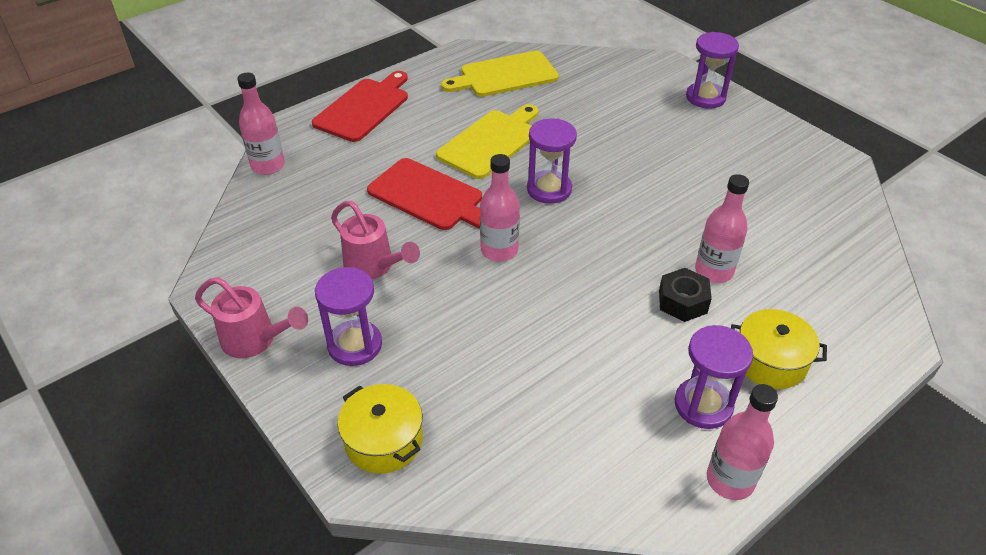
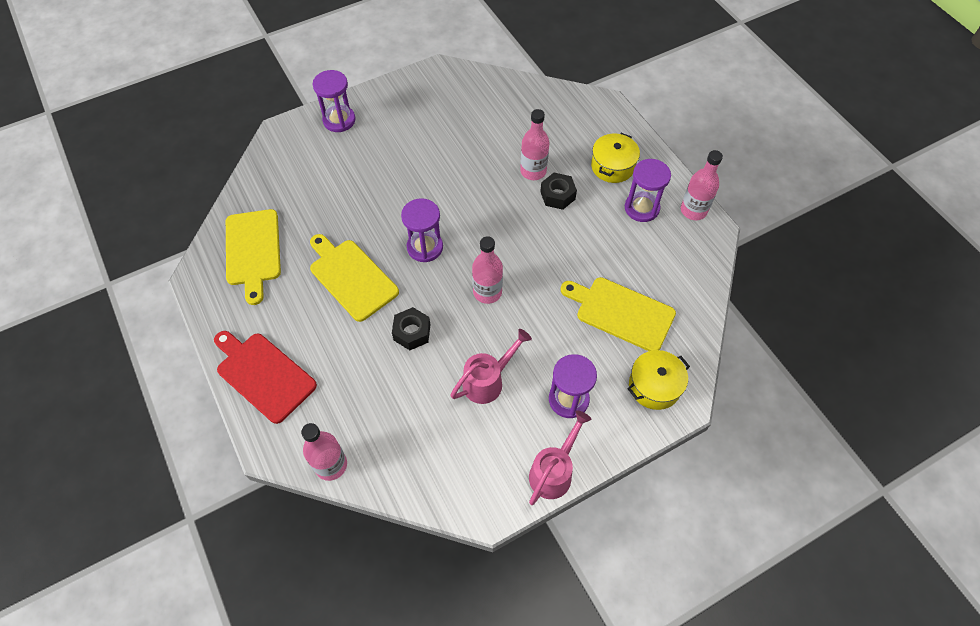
camera: 80 degrees left, 15 degrees up
(429, 196) = (412, 332): red cutting board -> black nut
(500, 392) = (621, 312): none -> yellow cutting board

